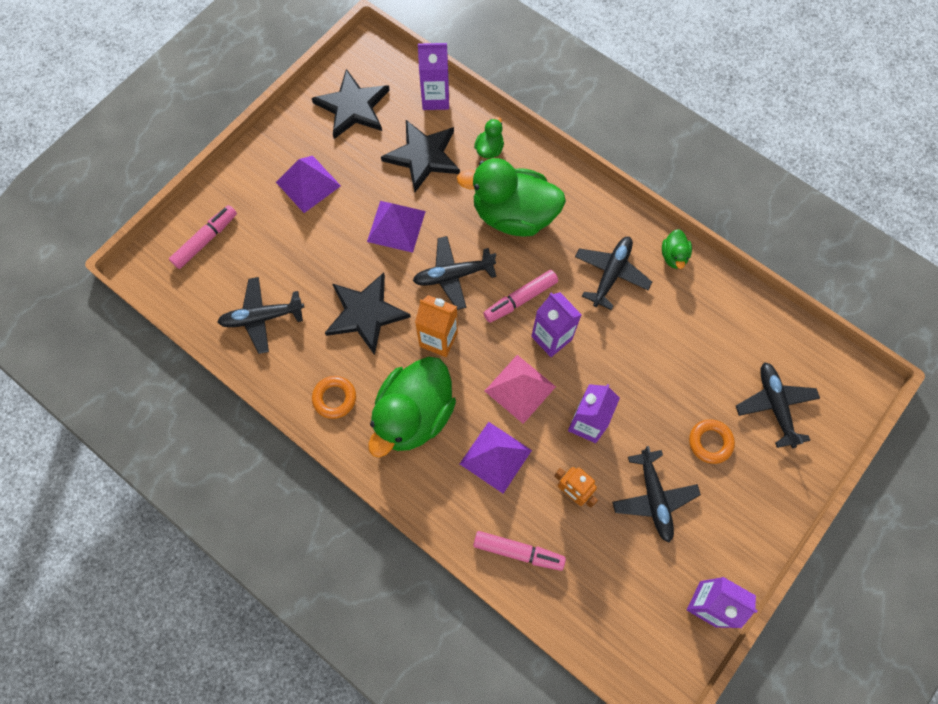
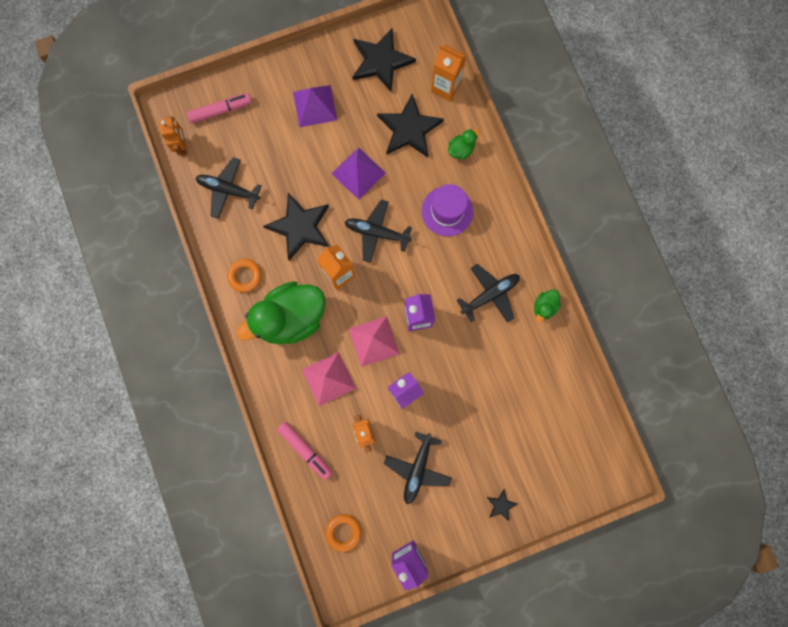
camera: 30 degrees right, 10 degrees up
(182, 299) = (182, 146): none -> orange robot
(435, 98) = (445, 87): purple carton -> orange carton
(495, 457) = (328, 378): purple pyramid -> pink pyramid
(513, 215) = (447, 211): green duck -> purple hat
(520, 299) = (413, 277): pink marker -> none
(710, 442) = (481, 454): orange ring -> orange ring (343, 532)
(766, 484) = (501, 505): none -> black star
(775, 405) = (544, 455): black plane -> none

